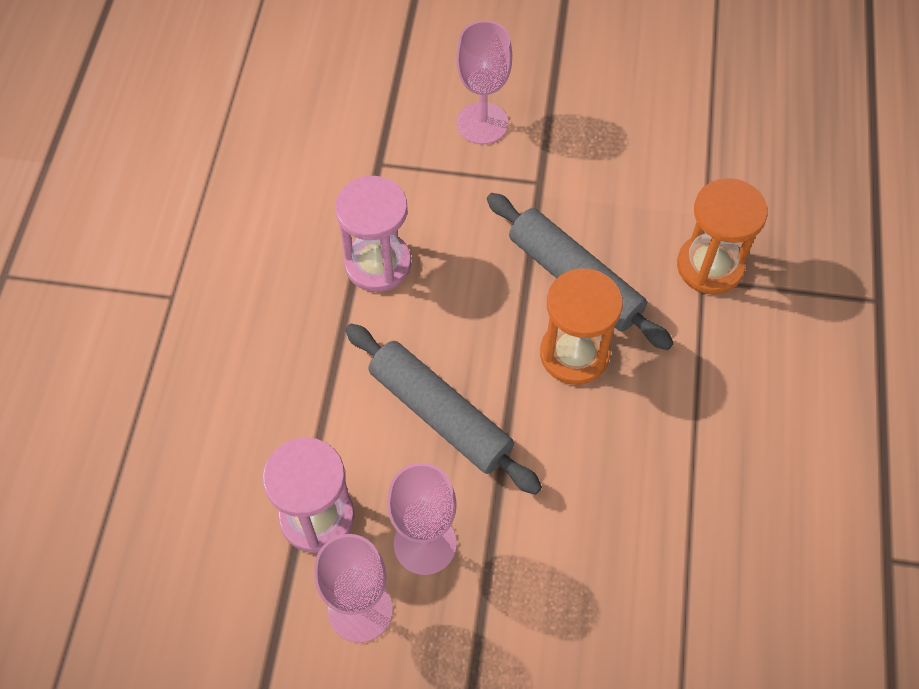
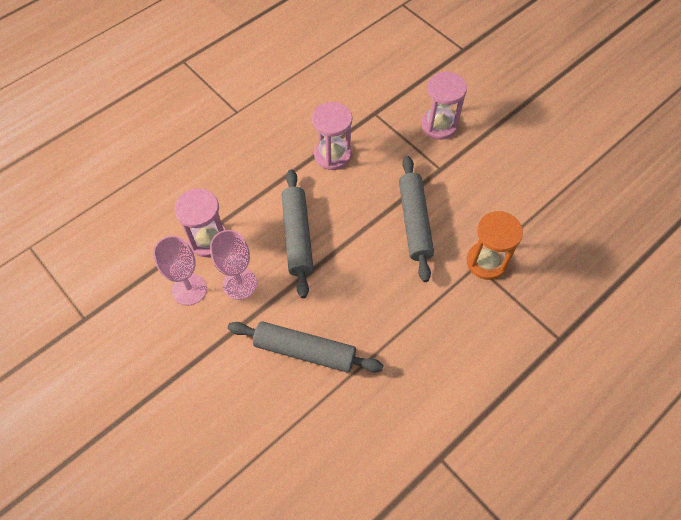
camera: 40 degrees right, 0 degrees up
(482, 123) = (439, 125): pink goblet -> pink hourglass
(574, 354) = (381, 254): orange hourglass -> none
(602, 564) = (305, 351): none -> grey rolling pin

